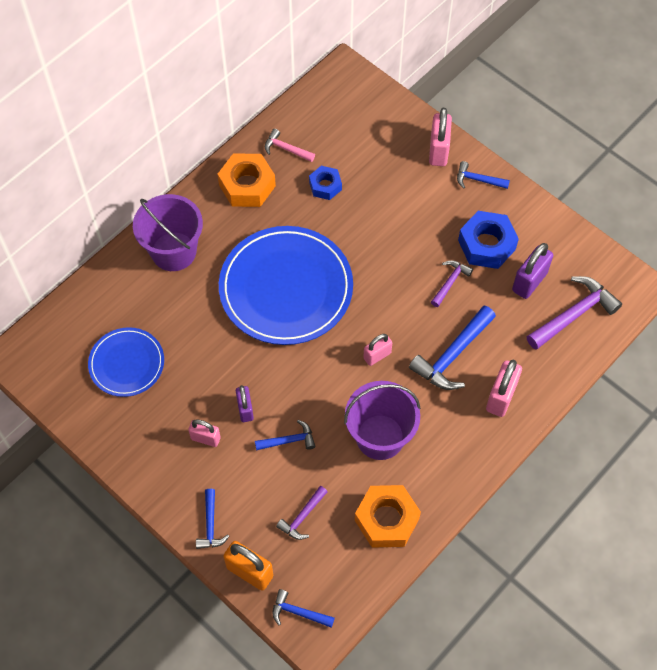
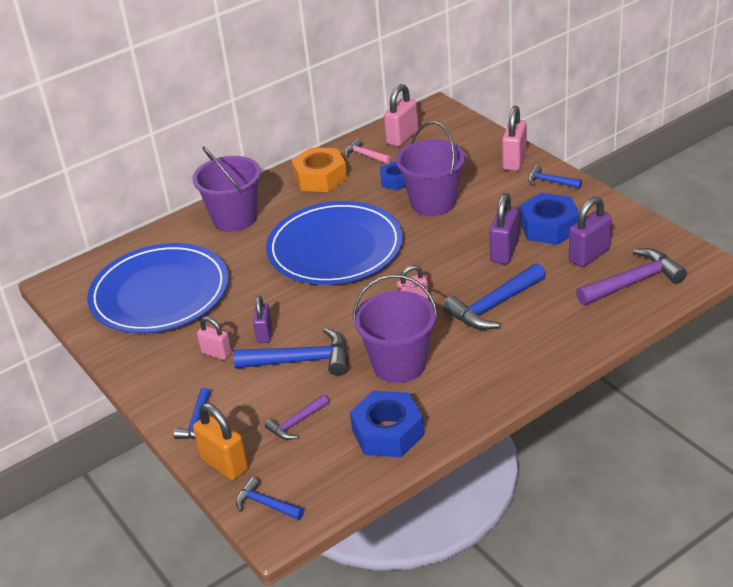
camera: 15 degrees right, 25 degrees down
(126, 363) = (160, 293): blue plate -> blue plate, size x1.82
(289, 440) = (302, 361): blue hammer -> blue hammer, size x1.79
(369, 217) = (433, 203): none -> purple bucket
(386, 519) = (388, 432): orange nut -> blue nut
(450, 282) = (504, 252): purple hammer -> purple padlock
(501, 397) = (539, 341): pink padlock -> pink padlock (402, 137)

